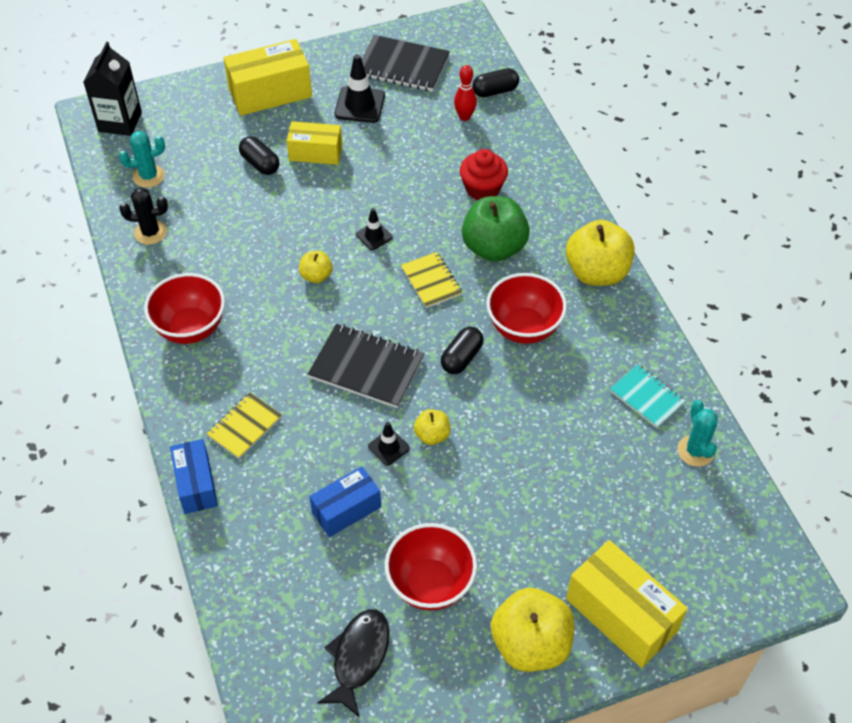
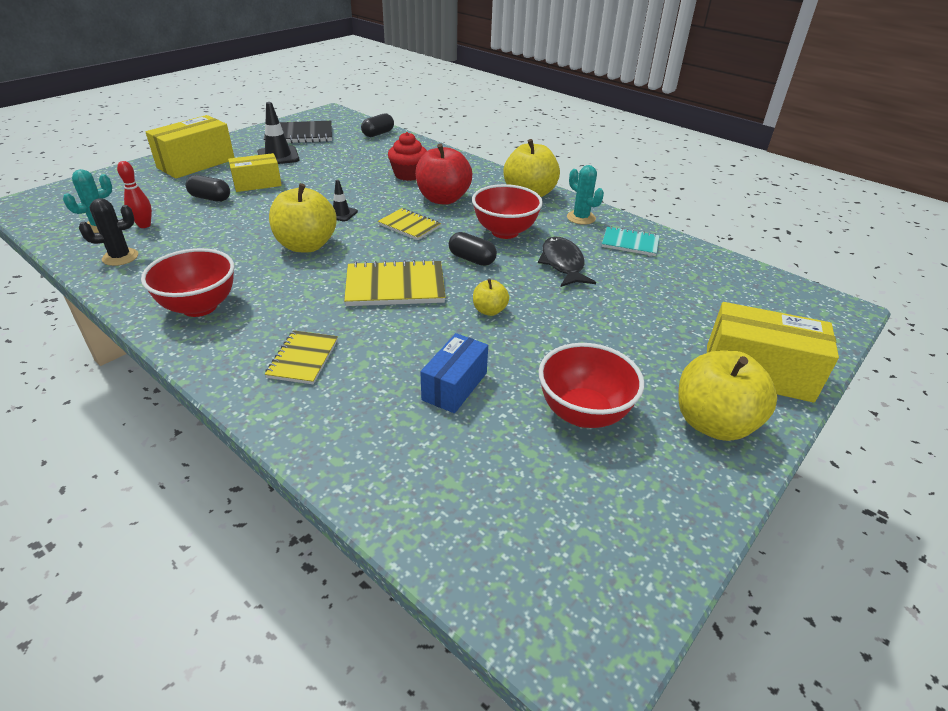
camera: 30 degrees left, 15 degrees down
(120, 122) = (54, 202): black carton -> none
(196, 484) = (276, 421): blue box -> none
(316, 276) = (306, 245): yellow apple -> yellow apple, size x2.02
(358, 658) = (570, 505): black fish -> black fish (562, 264)
(366, 368) = (395, 286): black notebook -> yellow notebook
(388, 447) = (458, 330): black traffic cone -> none
(461, 358) = (472, 259): black capsule -> black capsule turned 60 degrees counterclockwise
(464, 117) = (365, 147): red bowling pin -> red bowling pin (144, 225)
(494, 247) = (443, 199): green apple -> red apple
(695, 451) = (694, 260): turquoise cactus -> turquoise cactus (581, 218)

